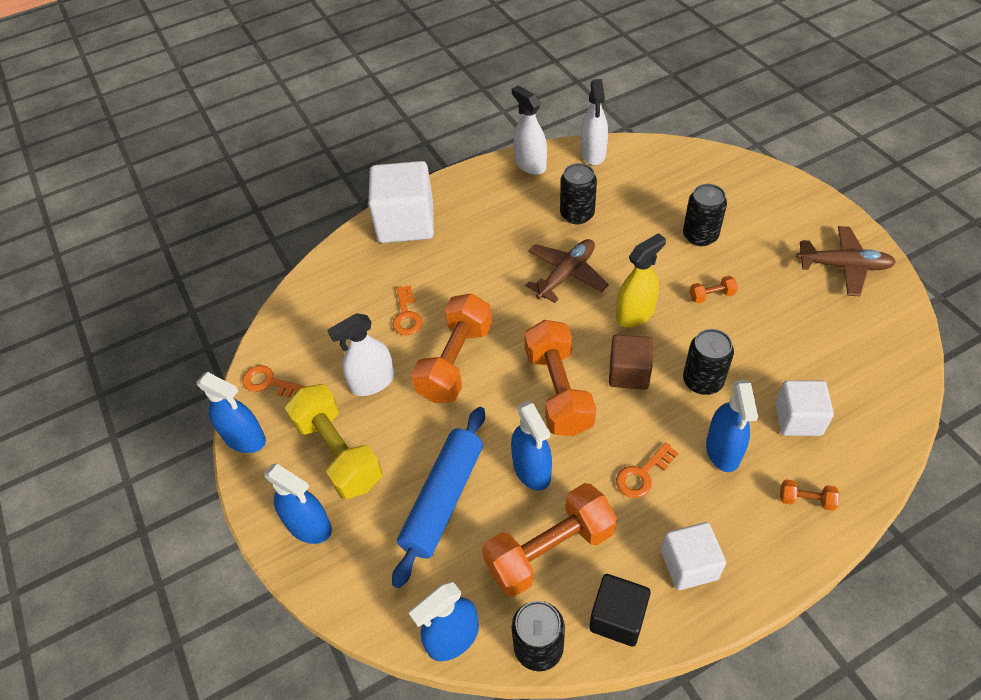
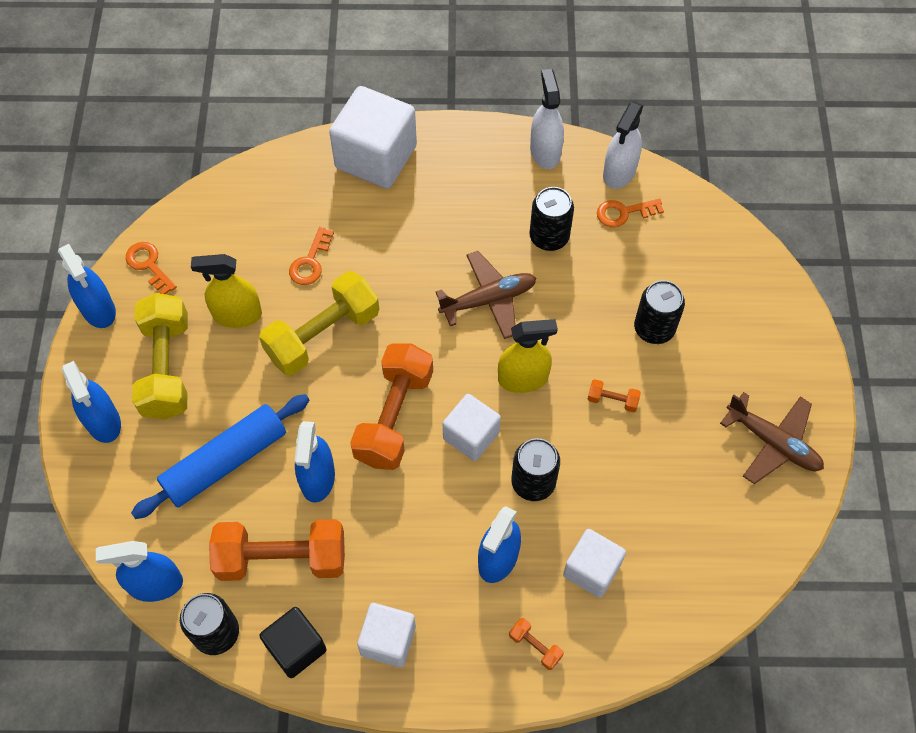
camera: 25 degrees right, 10 degrees up
(372, 382) = (237, 315): white spray bottle -> yellow spray bottle
(455, 362) = (322, 335): orange dumbbell -> yellow dumbbell
(629, 373) = (471, 435): brown cube -> white cube
(642, 474) = (410, 539): orange key -> orange key (624, 213)

